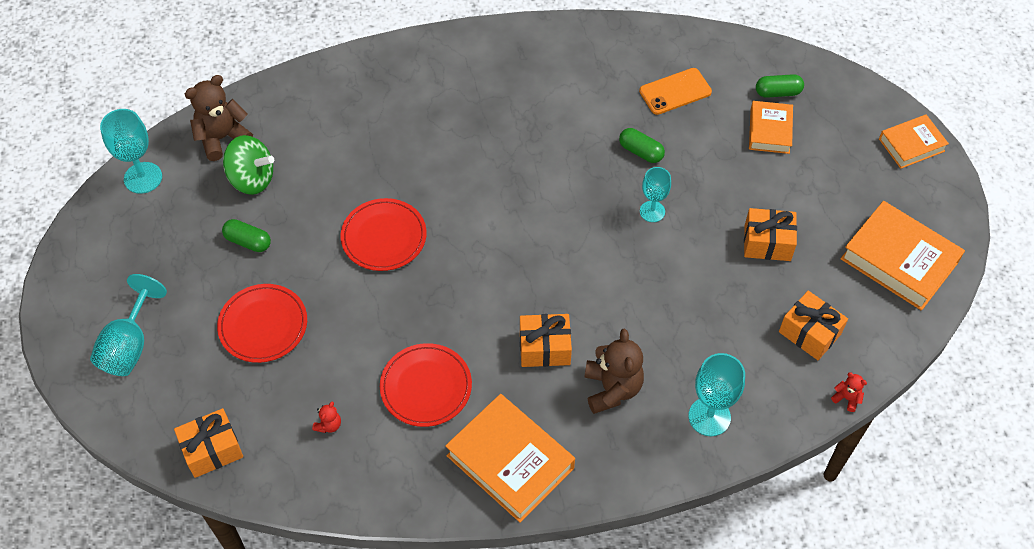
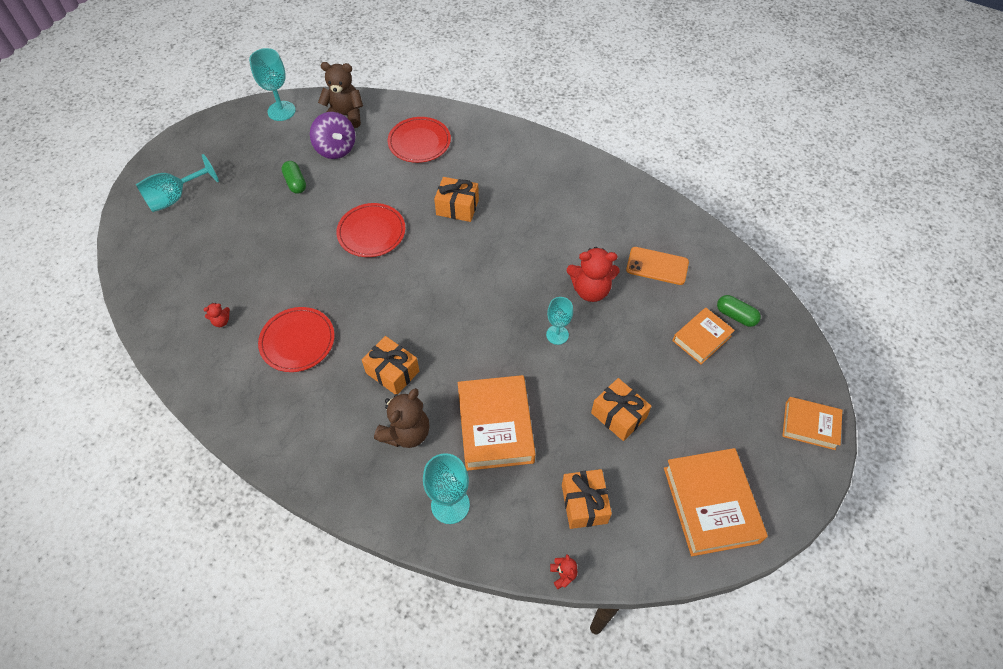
camera: 40 degrees right, 0 degrees up
(212, 450) = (149, 287): orange gift -> orange gift (457, 207)
(252, 179) = (336, 149): green spinning top -> purple spinning top
(263, 325) = (251, 236): red plate -> red plate (419, 142)
(510, 462) = (294, 428): orange book -> orange book (495, 426)
(640, 152) = (590, 290): green capsule -> red teddy bear

